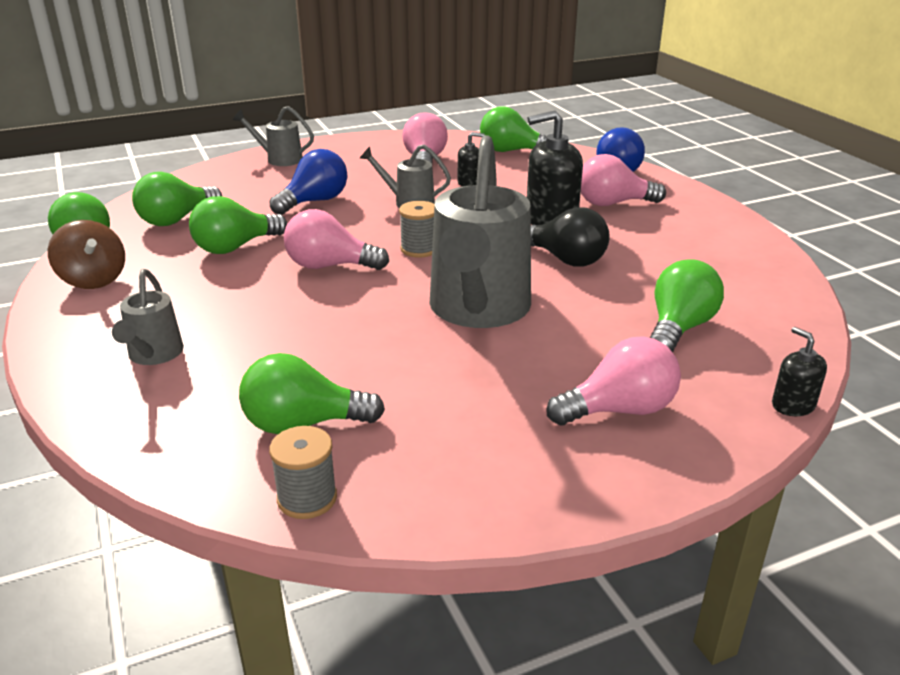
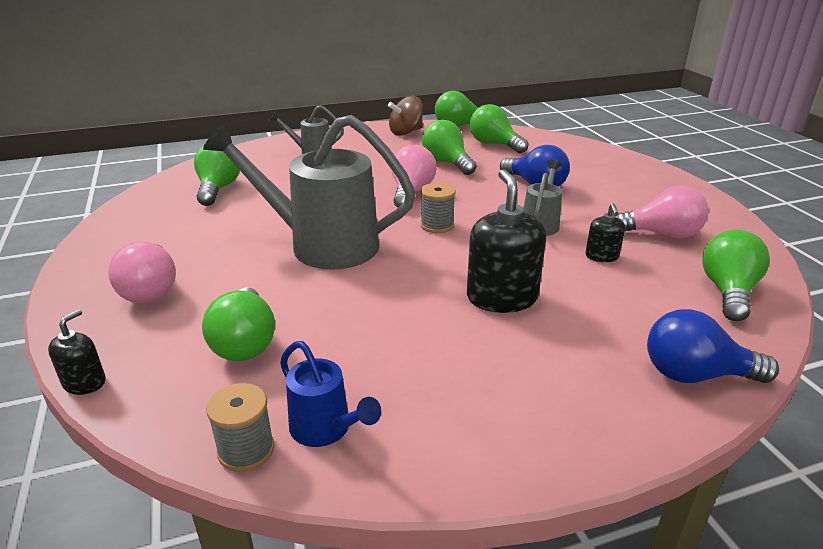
camera: 95 degrees right, 0 degrees up
(279, 159) = (631, 169): grey watering can -> none
(307, 498) = (155, 191): grey spool -> grey spool (246, 450)
(565, 259) = (405, 295): black light bulb -> none
(613, 203) = (561, 351): pink light bulb -> none
(679, 328) = (245, 342): green light bulb -> green light bulb turned 45 degrees clockwise
(754, 279) = (326, 429): none -> blue watering can
(793, 405) = (84, 383): black soap dispenser -> black soap dispenser turned 45 degrees counterclockwise

